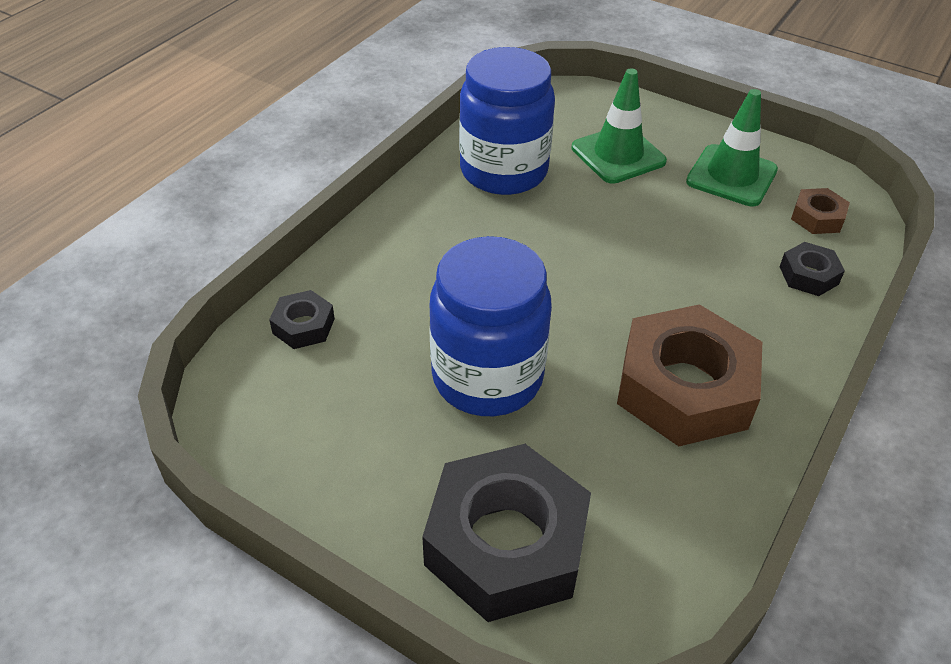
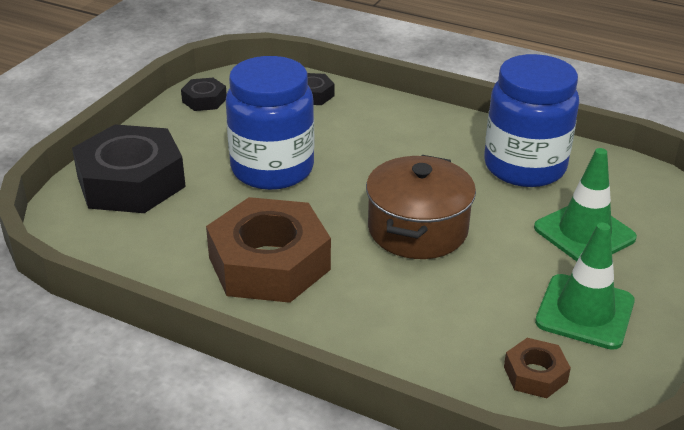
camera: 85 degrees right, 10 degrees down
(615, 261) = (417, 229): none -> brown pot
(808, 275) = (432, 355): black nut -> black nut (204, 100)

